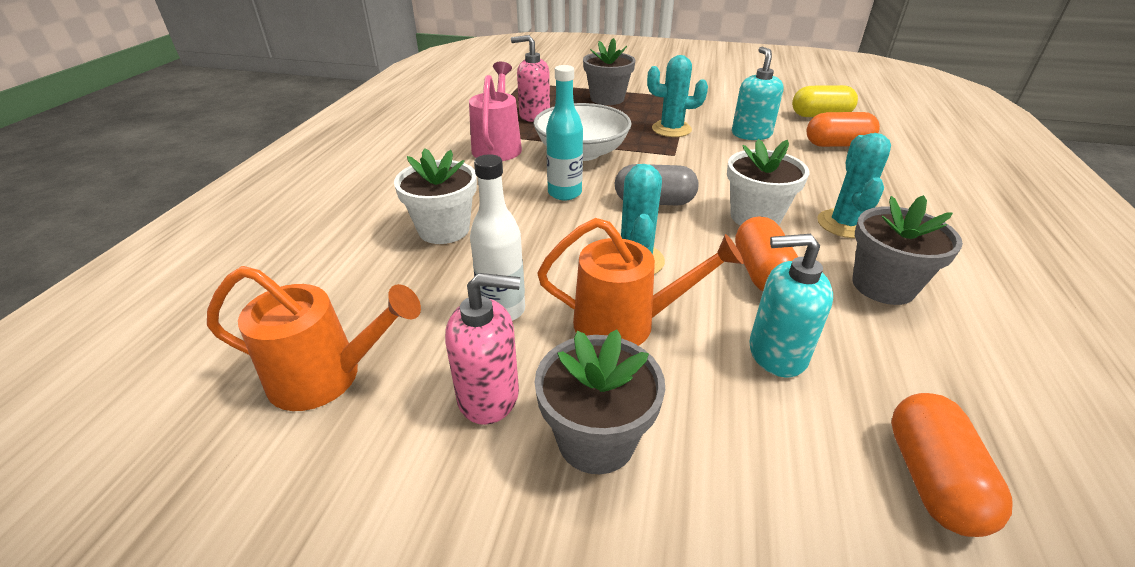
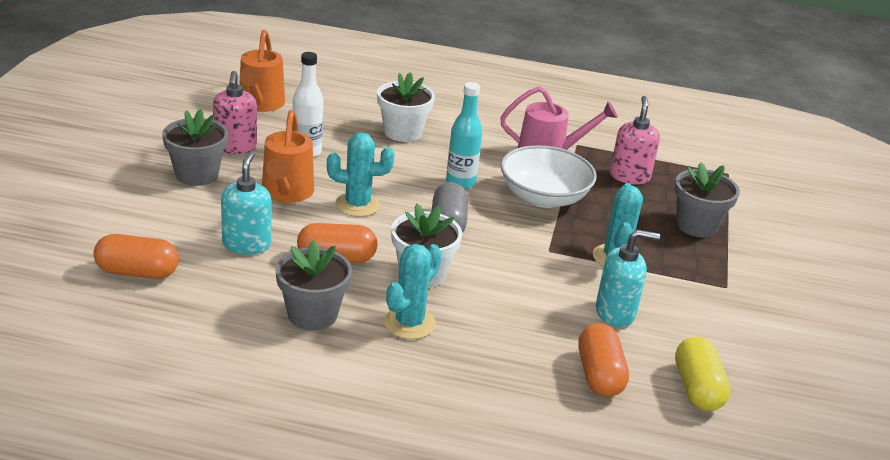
camera: 85 degrees right, 5 degrees down
(844, 224) = (409, 323): turquoise cactus -> turquoise cactus turned 60 degrees counterclockwise

